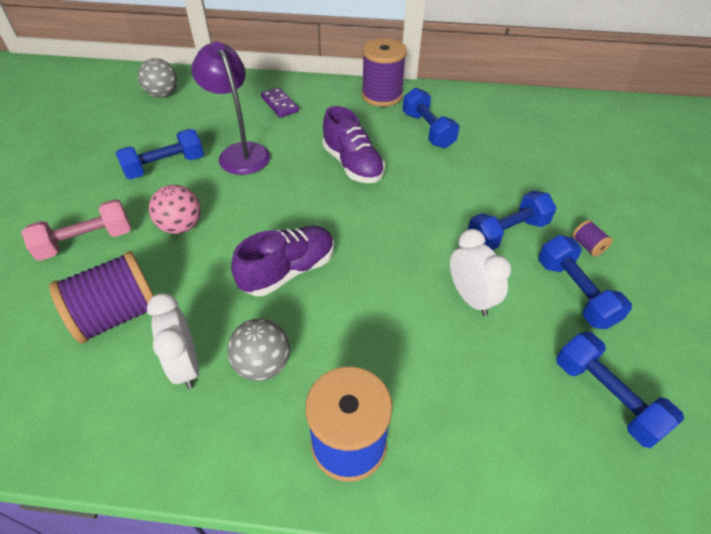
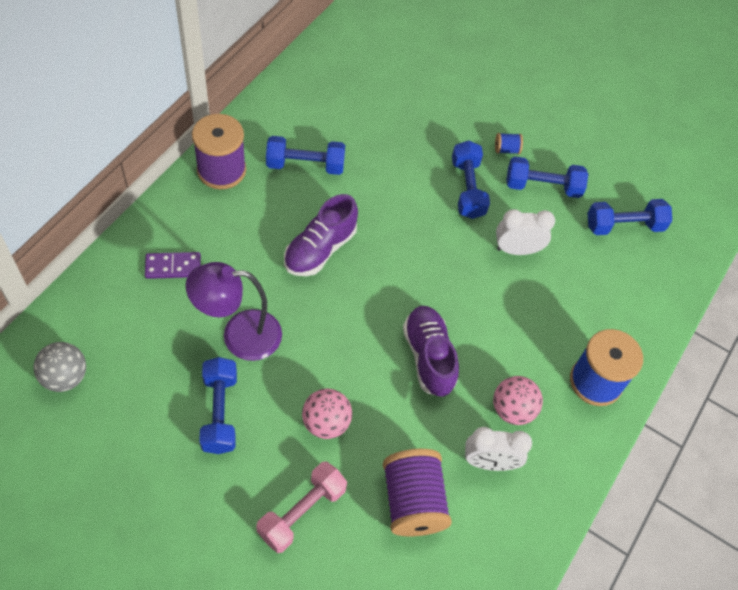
camera: 70 degrees left, 10 degrees up
(86, 242) = (302, 512): pink dumbbell -> pink dumbbell turned 45 degrees clockwise
(263, 364) = (512, 410): grey ball -> pink ball
(353, 165) = (320, 249): purple shoe -> purple shoe turned 135 degrees clockwise
(587, 246) = (506, 149): purple spool -> blue spool

